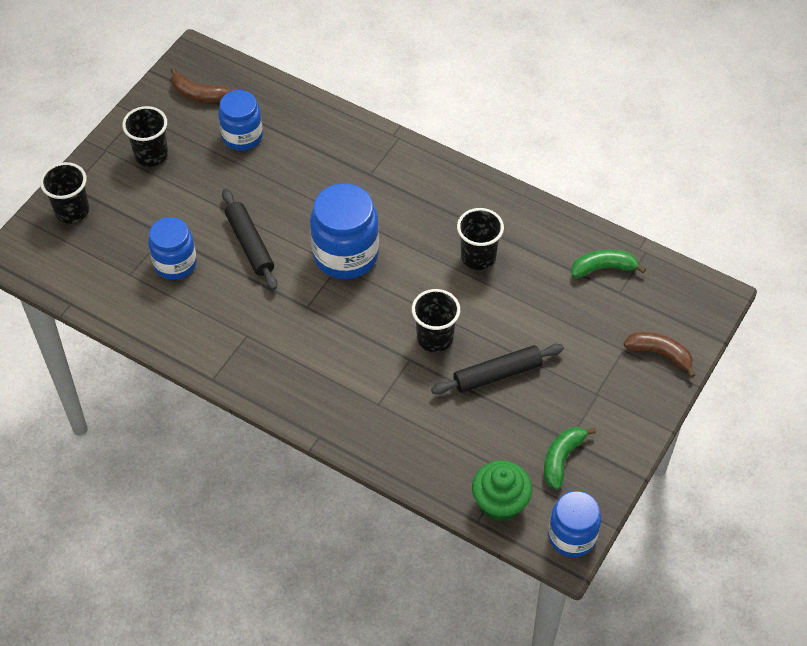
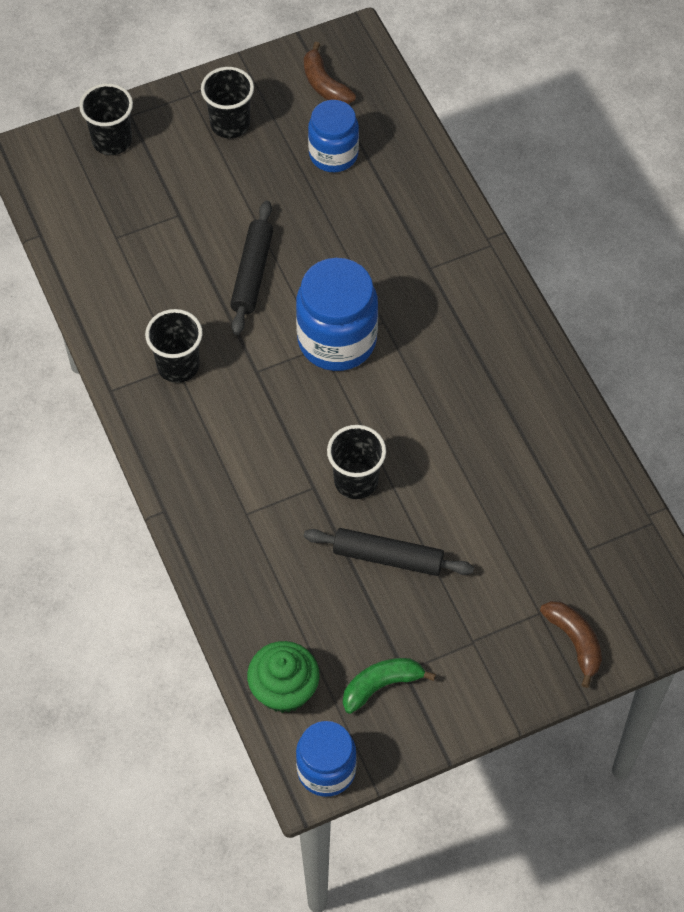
camera: 35 degrees right, 5 degrees up
(175, 263) = (166, 251): blue jar -> none
(478, 257) = (469, 422): black cup -> black cup (178, 366)
(603, 268) = (591, 513): green banana -> none

